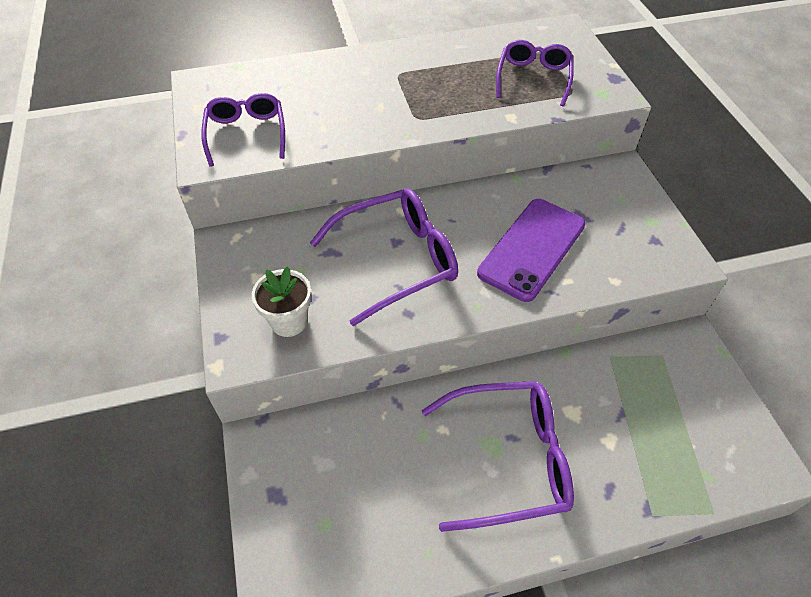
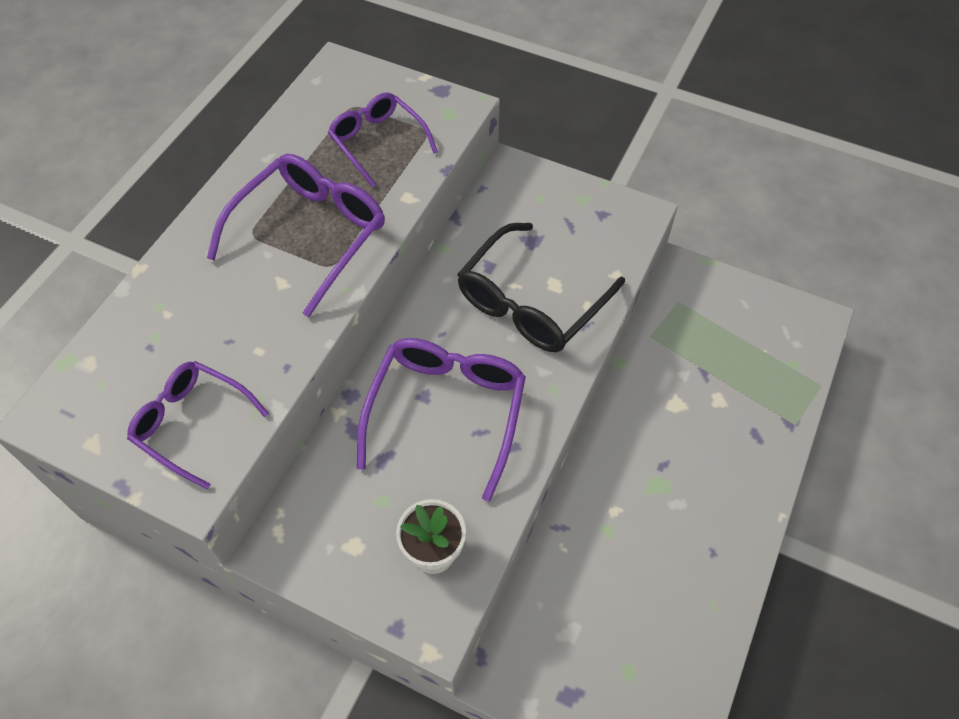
camera: 50 degrees left, 5 degrees up
(508, 459) = (679, 484): purple glasses -> purple glasses (309, 235)
(532, 249) = (532, 301): purple phone -> black glasses

